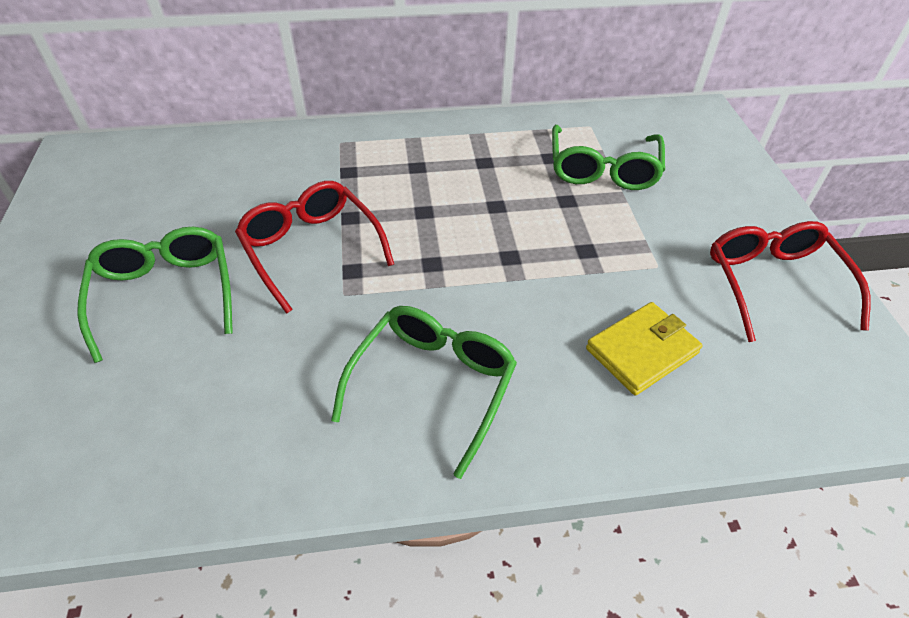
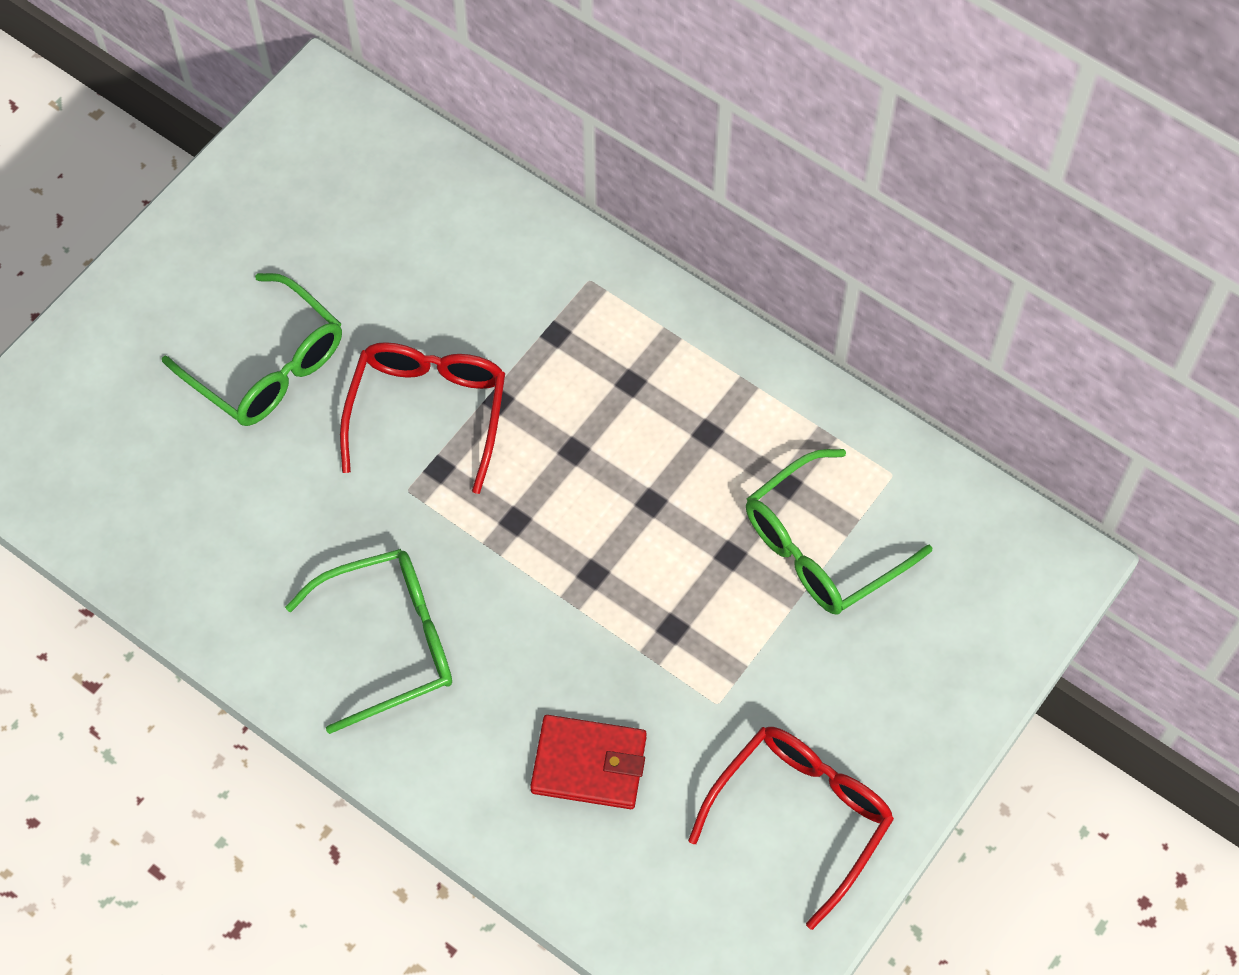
camera: 45 degrees right, 15 degrees up
(165, 294) = (268, 366): green glasses -> green glasses turned 105 degrees clockwise
(641, 351) = (589, 764): yellow wallet -> red wallet

